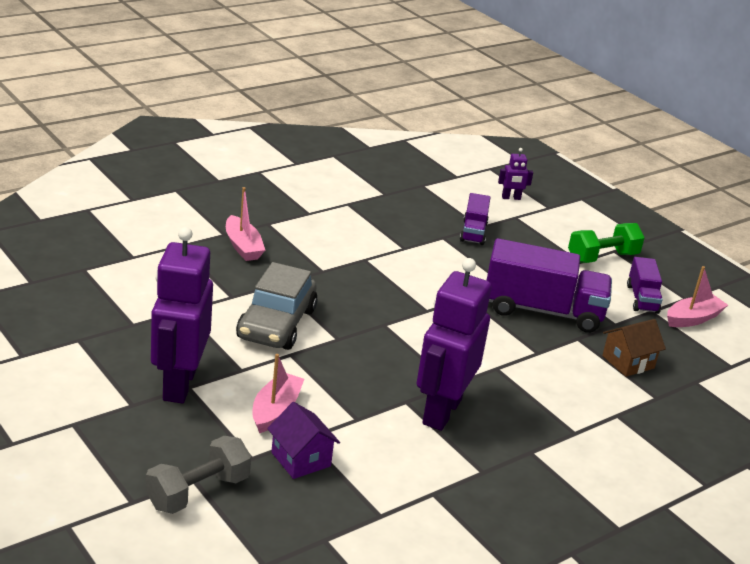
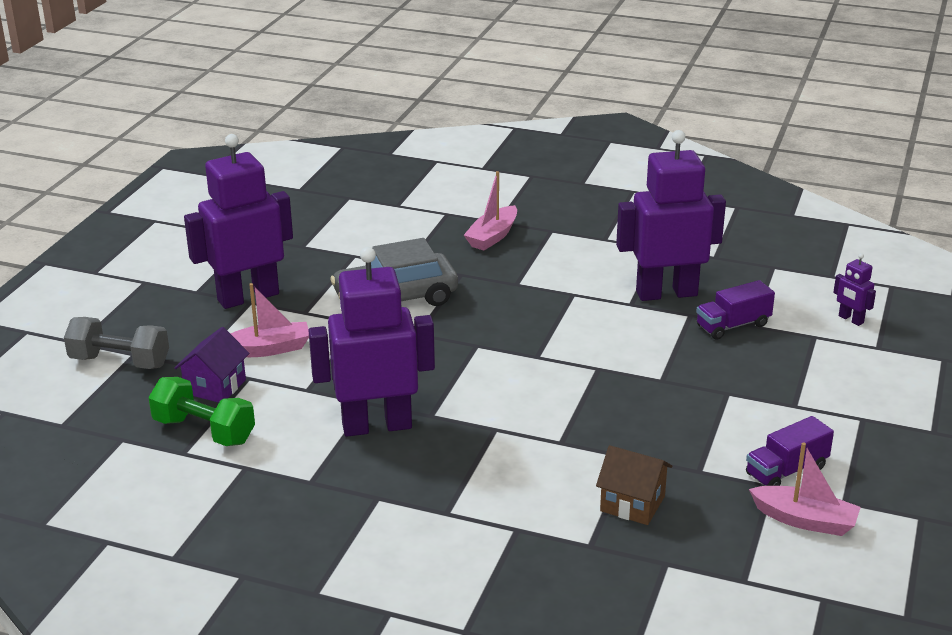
camera: 60 degrees right, 0 degrees up
(407, 231) = (666, 293): none -> purple robot
(542, 311) = (646, 417): purple truck -> none
(602, 257) = (831, 416): green dumbbell -> green dumbbell (204, 431)

